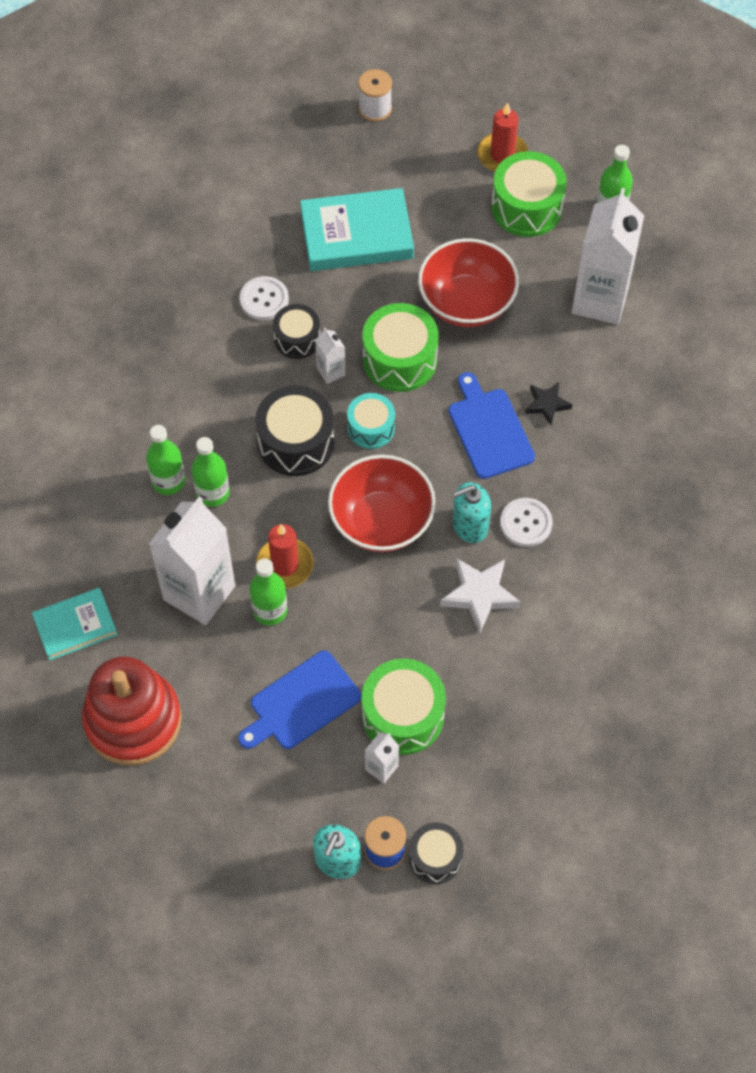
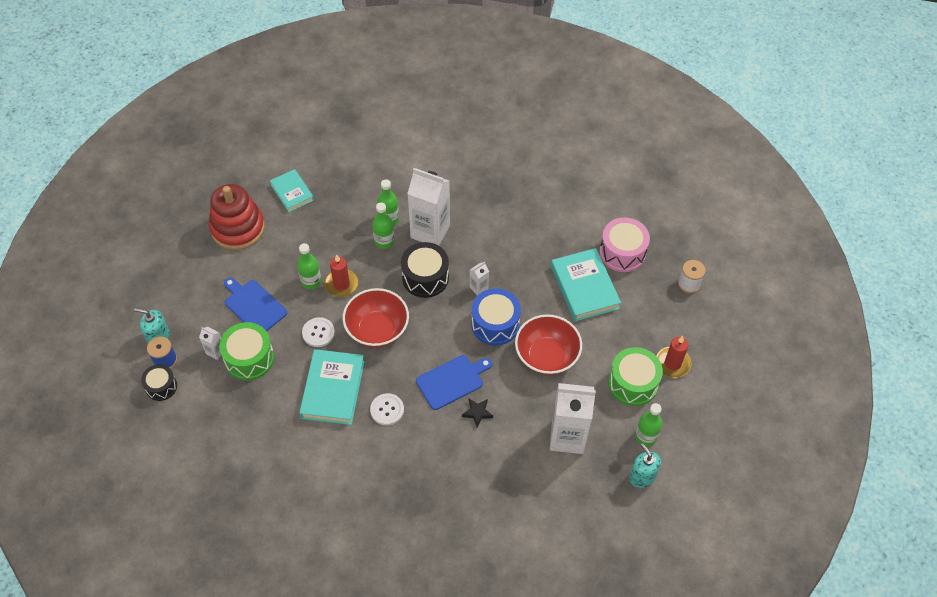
camera: 80 degrees right, 5 degrees down
(199, 593) = (318, 245): white carton -> white carton (430, 231)
(264, 299) = (524, 245): white button -> white button (318, 333)
(297, 339) = (499, 267): black drum -> none
(304, 176) = (622, 252): none -> pink drum
(371, 428) = (442, 315): turquoise drum -> none
(400, 359) = (495, 324): green drum -> blue drum
(470, 525) = (381, 378): turquoise soap dispenser -> turquoise soap dispenser (642, 476)
(479, 595) = (333, 389): white star -> turquoise book

